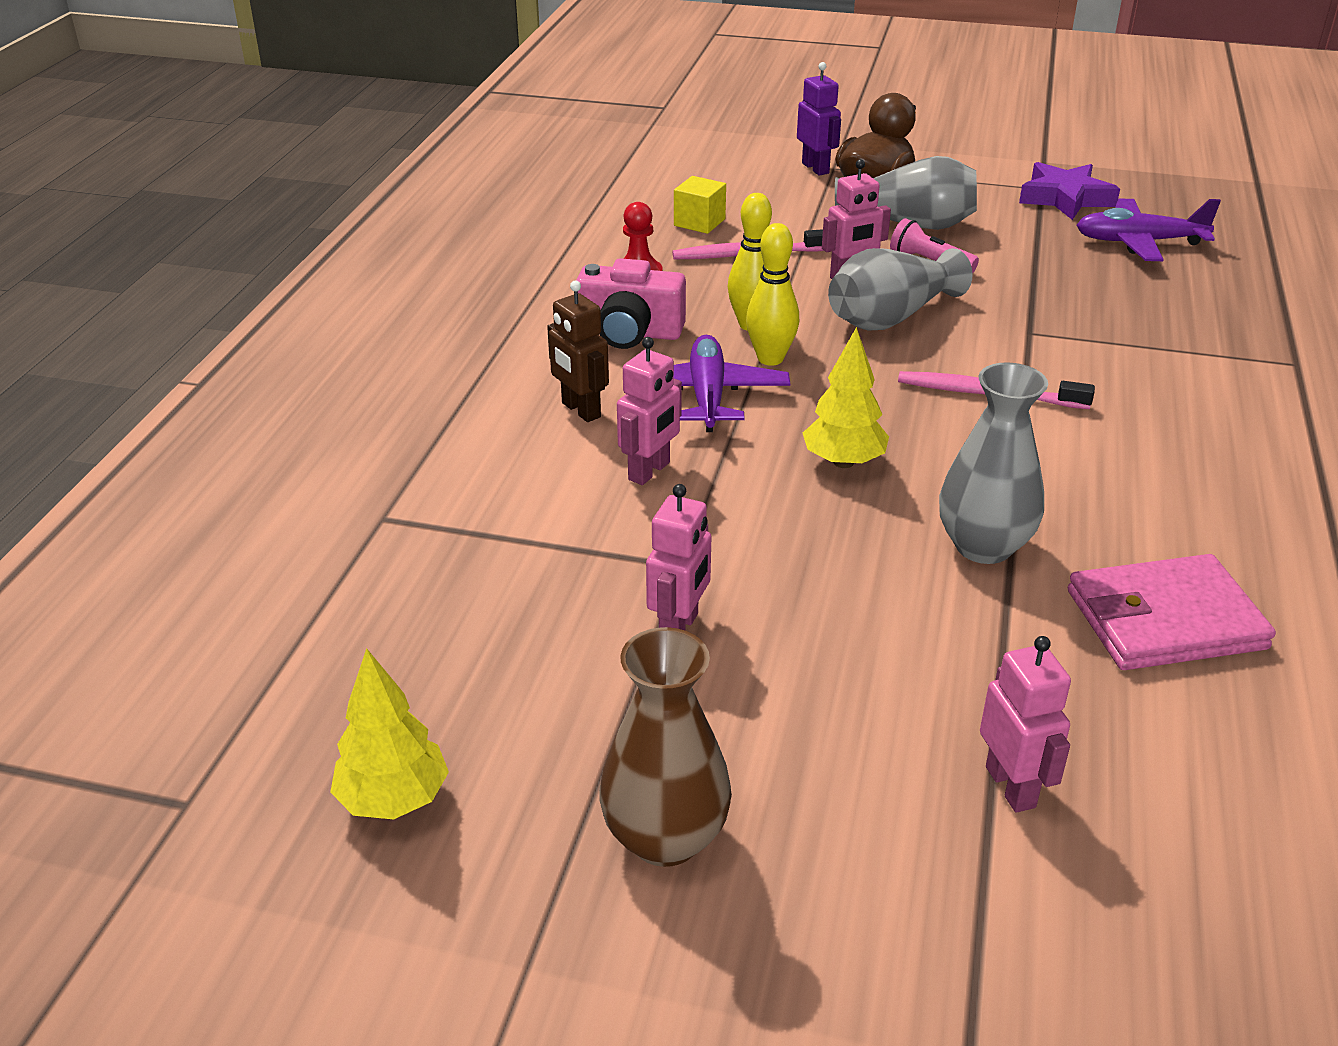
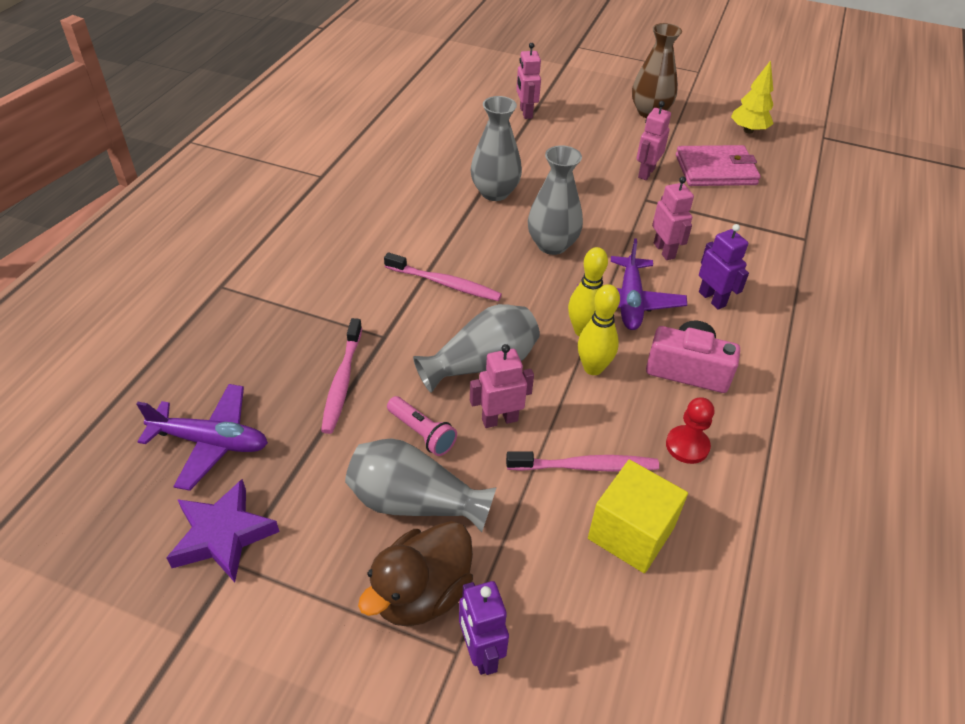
camera: 175 degrees left, 10 degrees up
(580, 410) = (712, 299): brown robot -> purple robot
(649, 471) = (664, 251): pink robot -> pink robot turned 120 degrees clockwise
(699, 222) = (631, 533): yellow cube -> yellow cube, size x1.59
(843, 462) = (552, 245): yellow tree -> grey vase
(1046, 291) = (342, 381): none -> pink toothbrush
(1164, 620) = (430, 155): pink wallet -> pink wallet (715, 170)

